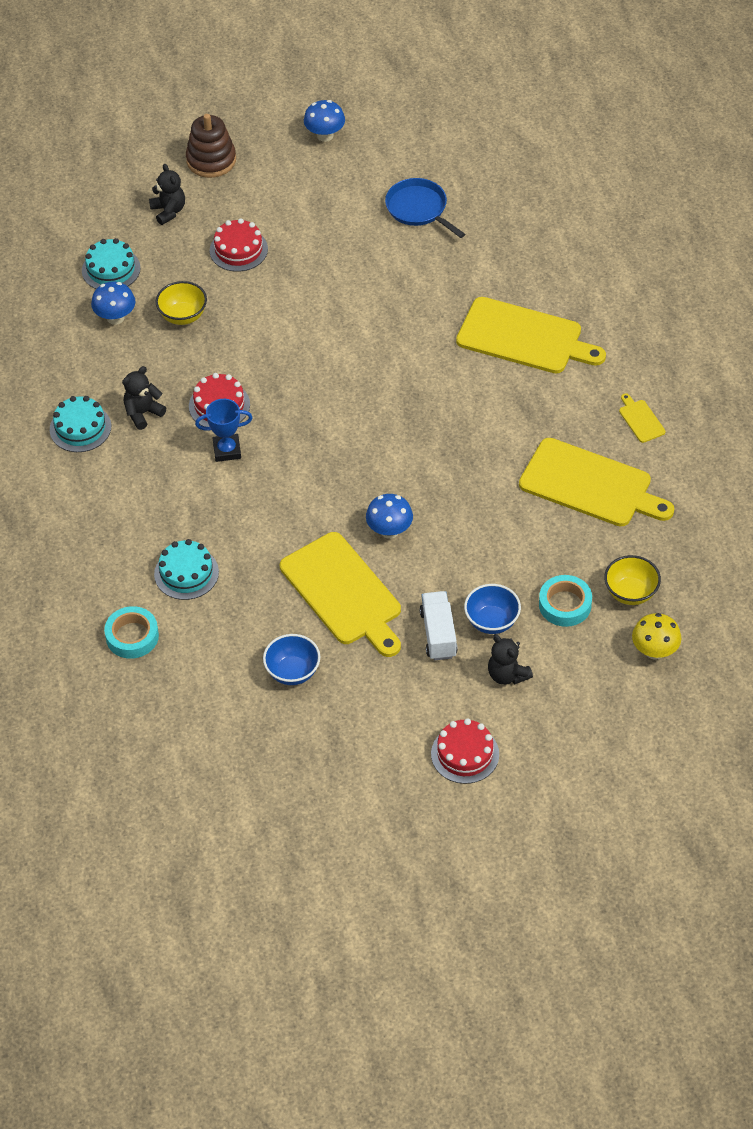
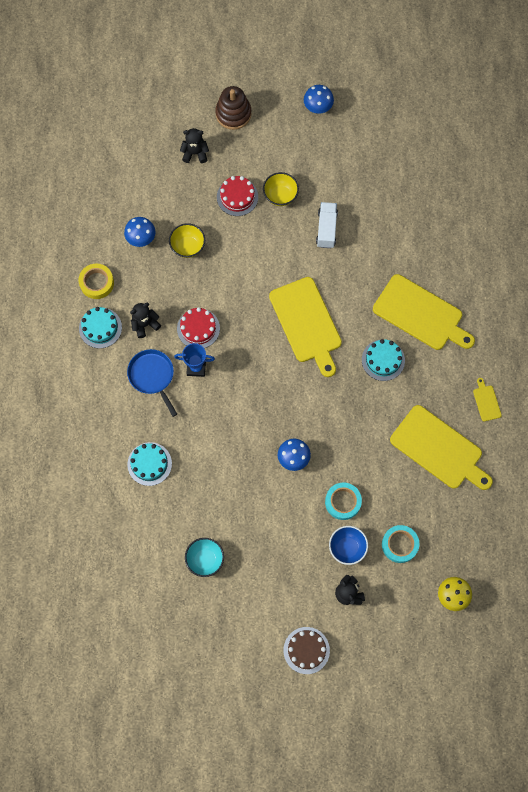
camera: 10 degrees right, 20 degrees up
(64, 378) = (97, 283): none -> yellow tape
(111, 269) = (145, 196): turquoise cake -> turquoise cake (383, 360)
(132, 636) = (104, 507): turquoise tape -> turquoise tape (343, 502)
(168, 211) = (195, 153): black teddy bear -> black teddy bear turned 75 degrees counterclockwise
(292, 672) = (205, 559): blue bowl -> turquoise bowl
(343, 593) = (252, 502): yellow cutting board -> yellow cutting board (307, 323)
(418, 209) = (370, 186): blue pan -> blue pan (152, 376)
(438, 634) = (309, 550): white truck -> white truck (326, 229)
(465, 754) = (306, 650): red cake -> brown cake
(630, 593) = (446, 545): yellow bowl -> yellow bowl (280, 196)

